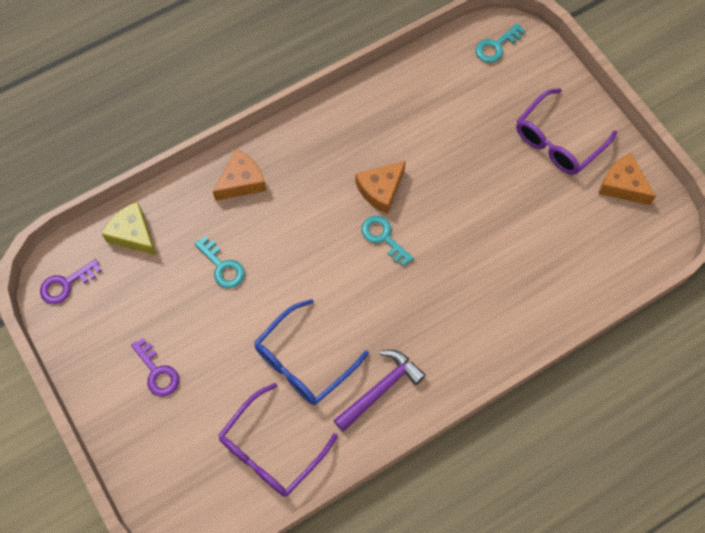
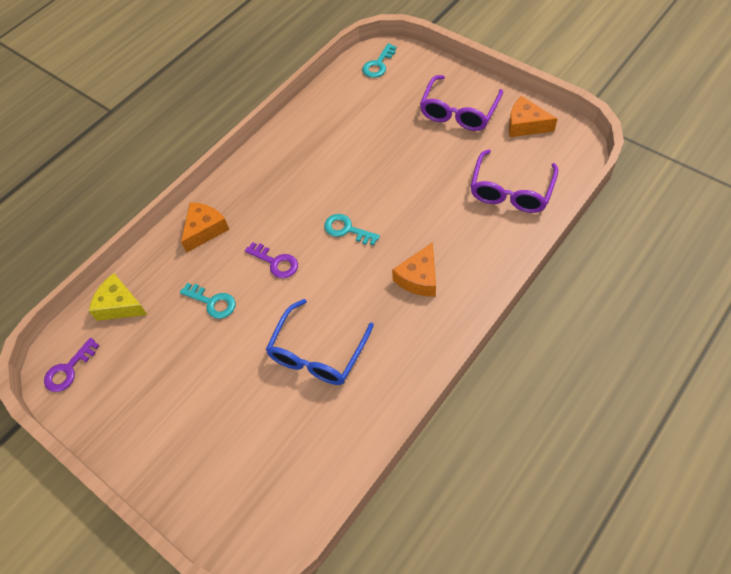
camera: 15 degrees left, 10 degrees down
(157, 372) = (183, 413): purple key -> purple key (276, 262)
(271, 449) = (317, 440): purple glasses -> purple glasses (511, 191)
(380, 190) = (329, 195): orange cheese -> orange cheese (419, 278)
(380, 389) = (397, 350): purple hammer -> none

